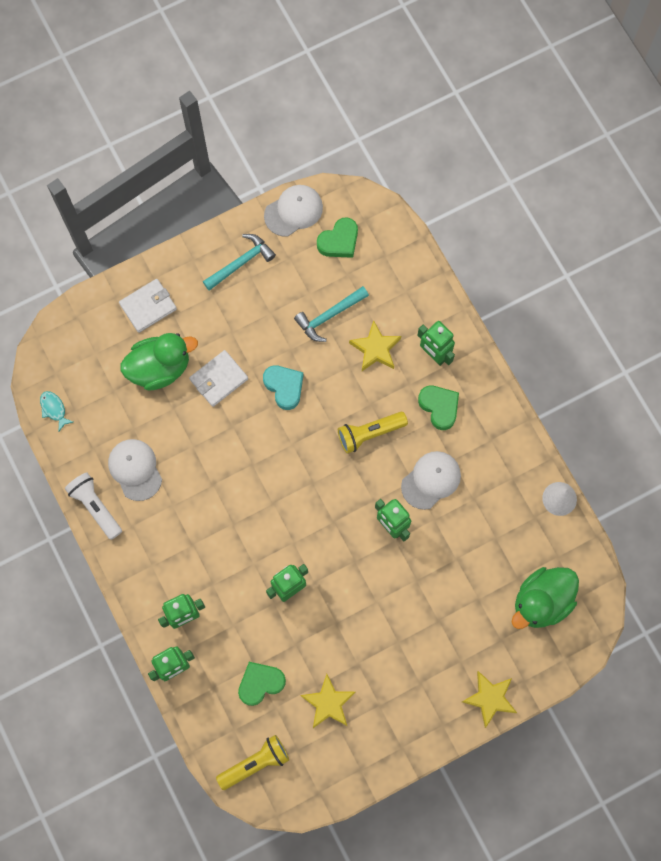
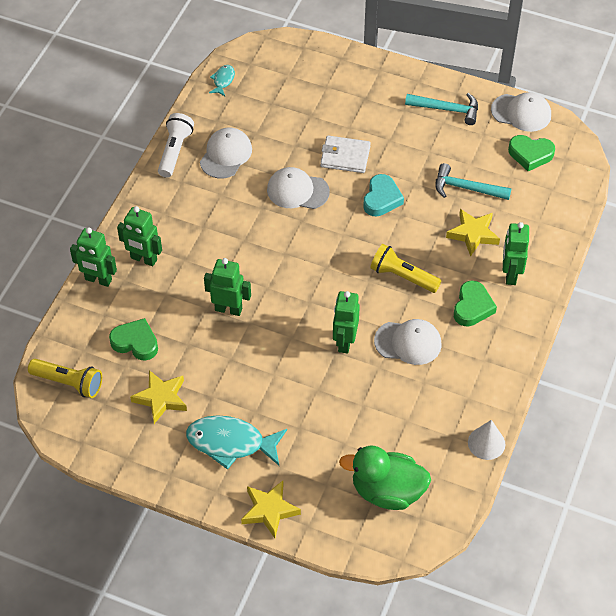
camera: 50 degrees right, 20 degrees down
(148, 306) = (355, 80): white wallet -> none
(160, 368) = (316, 117): green duck -> none
(221, 443) = (297, 191): none -> white cap
(410, 681) = (231, 443): none -> turquoise fish

